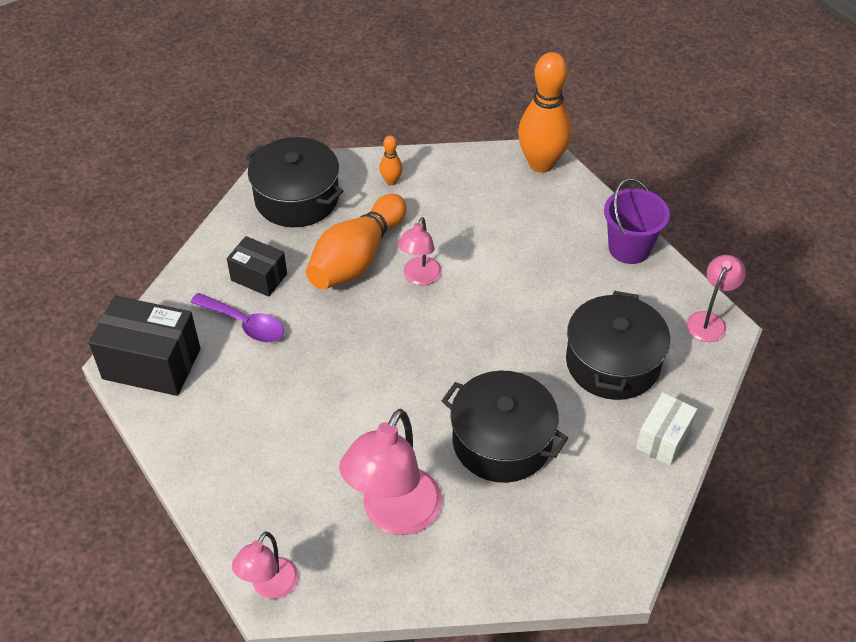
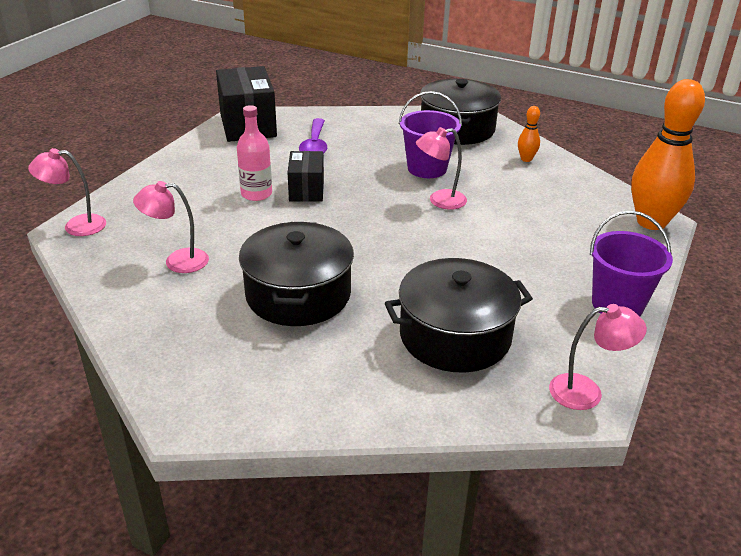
camera: 60 degrees right, 15 degrees down
(259, 277) = (364, 137): black box -> black box (306, 190)
(311, 410) = (256, 194): none -> pink bottle
(357, 258) = (427, 168): orange bowling pin -> purple bucket
(394, 515) = (177, 261): pink lamp -> pink lamp, size x0.56
(663, 439) = (386, 402): white box -> none

